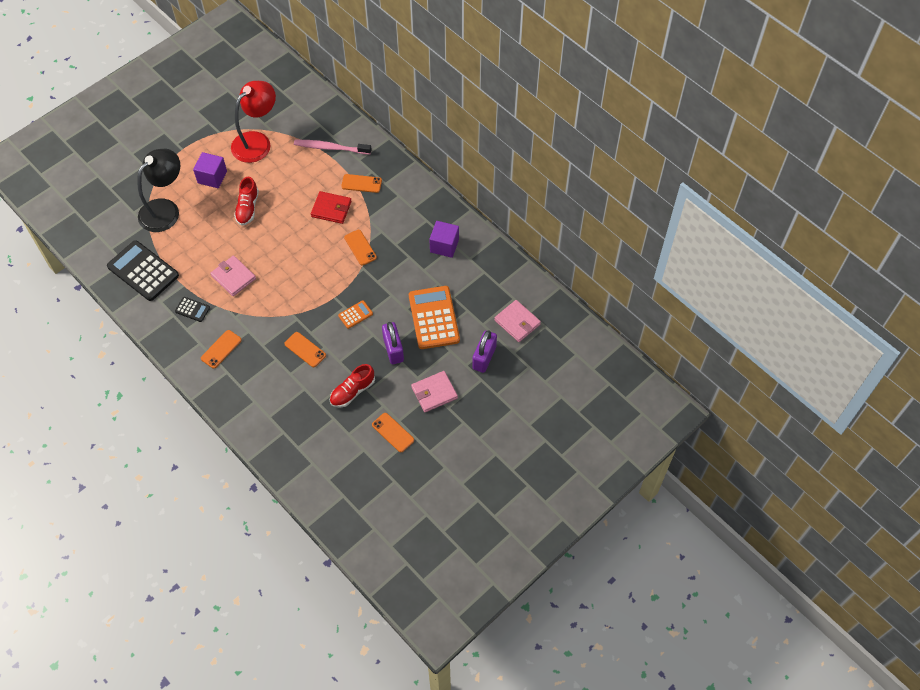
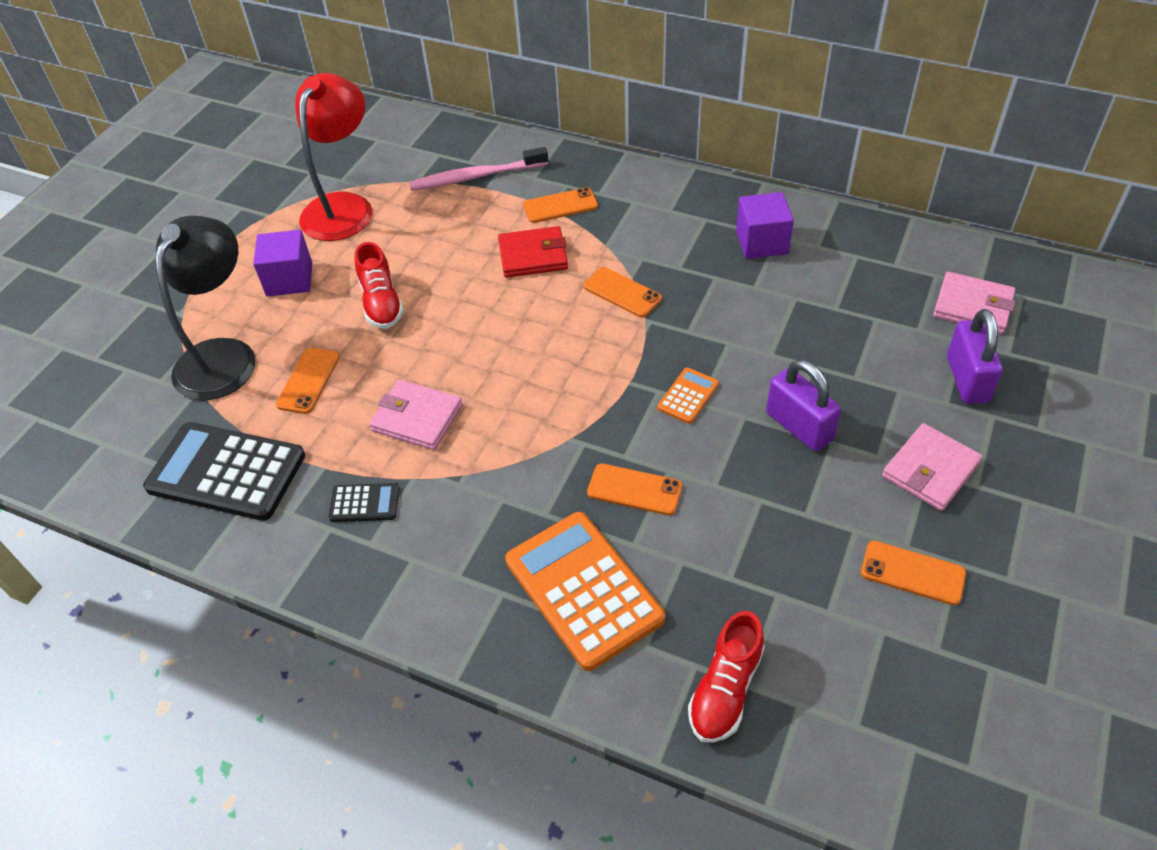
camera: 20 degrees left, 10 degrees down
(221, 349) = (465, 553): orange phone -> orange phone (308, 381)
(352, 391) = (778, 528): red shoe -> red shoe (725, 689)
(433, 318) = (829, 350): orange calculator -> orange calculator (583, 590)

